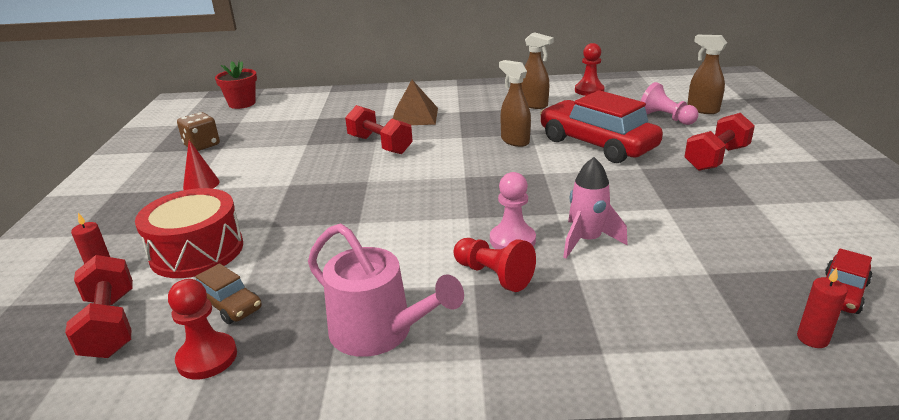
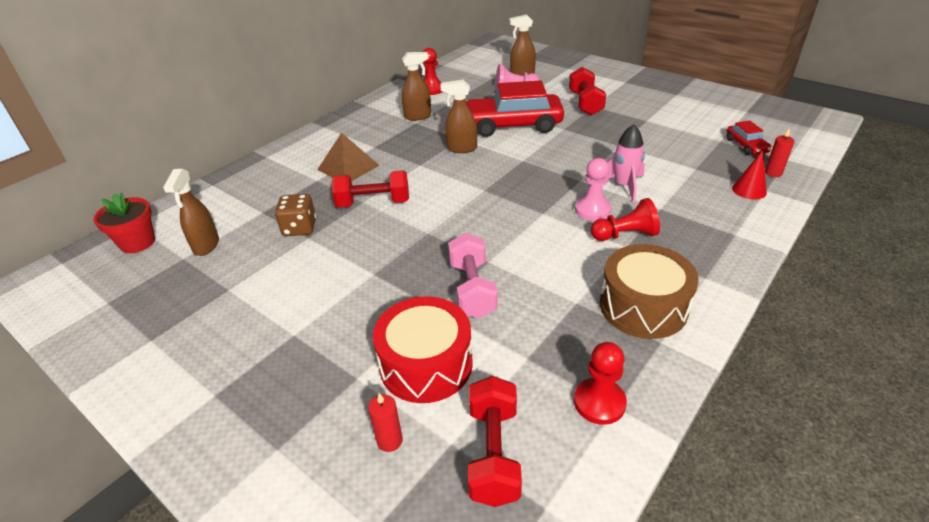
camera: 50 degrees left, 10 degrees up
(110, 325) = (494, 453): red dumbbell -> red dumbbell turned 75 degrees clockwise
(201, 184) = (293, 325): red cone -> red cone (749, 190)
(202, 145) = (199, 300): brown dice -> brown dice (299, 228)
(229, 304) = (536, 369): brown car -> none
(260, 121) = (206, 246): none -> brown spray bottle
(310, 231) = (472, 289): none -> pink dumbbell
(379, 332) = (643, 306): pink watering can -> brown drum

